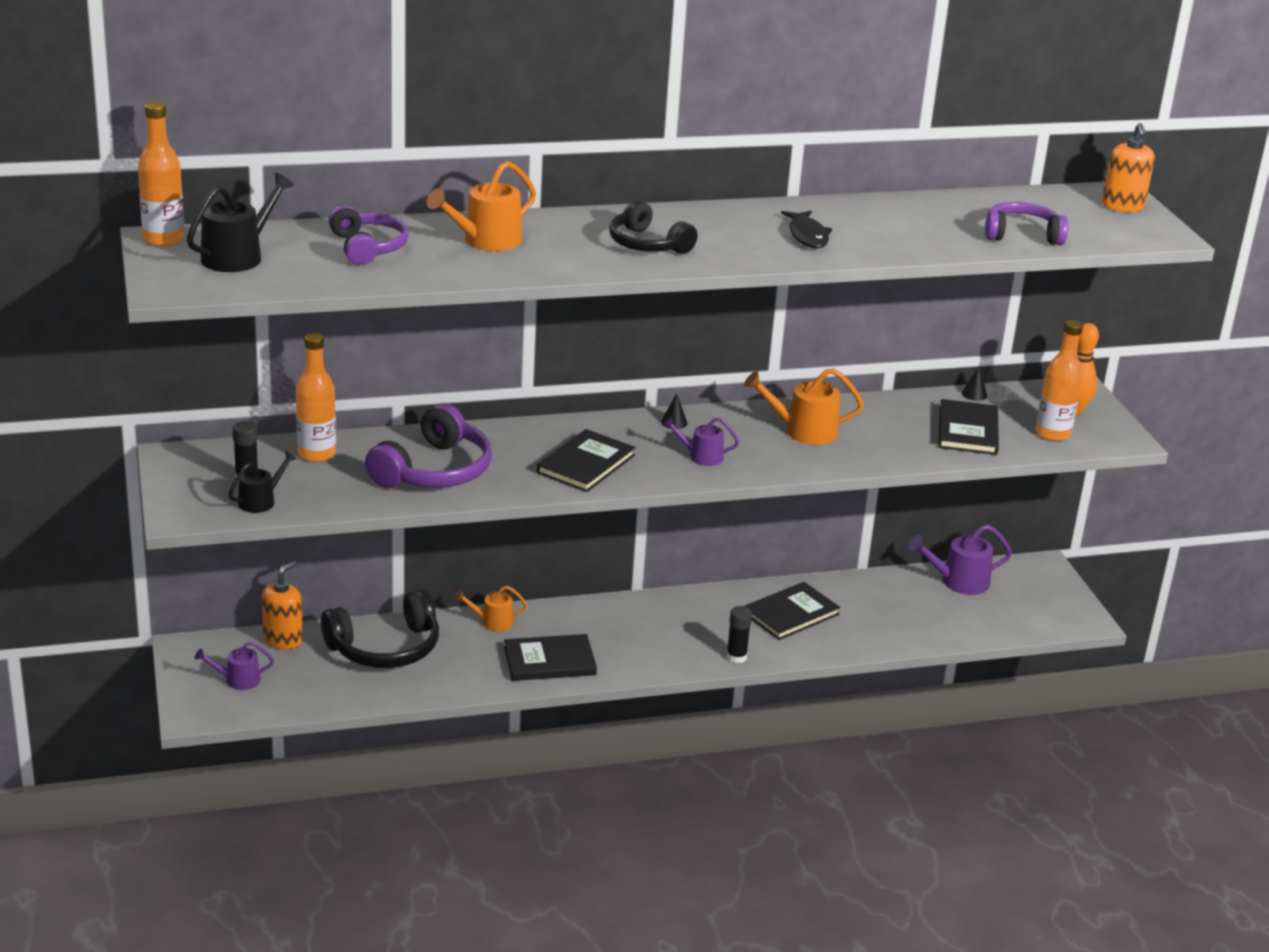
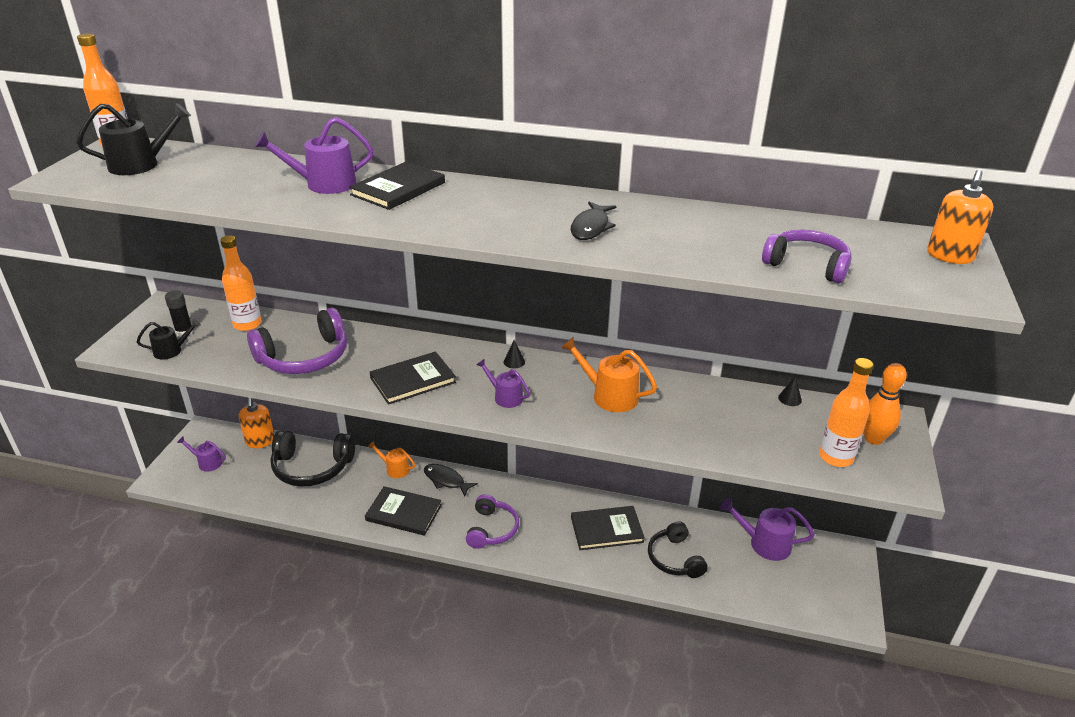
camera: 30 degrees right, 5 degrees up
(283, 639) = (260, 441): orange soap dispenser -> orange soap dispenser turned 105 degrees clockwise
(367, 247) = (234, 174): purple headphones -> purple headphones (491, 529)
(486, 241) = (324, 184): orange watering can -> purple watering can
(567, 616) = (446, 480): none -> black fish
(647, 244) = (443, 209): black headphones -> black headphones (675, 558)
(736, 657) = (536, 554): black glue stick -> none
(967, 430) = (755, 432): black book -> black book (398, 189)

